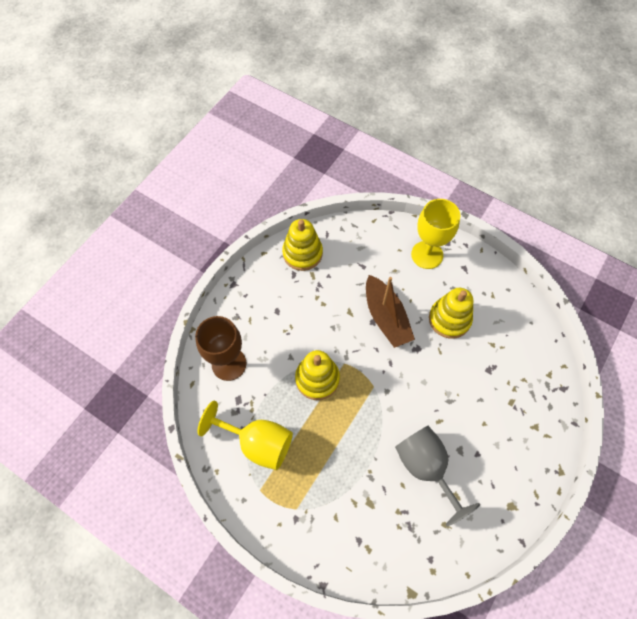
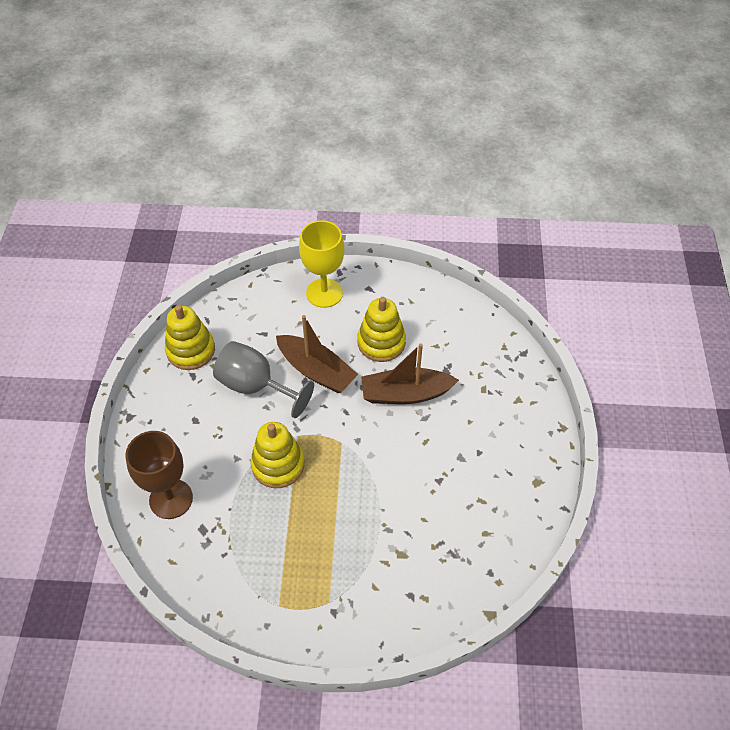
camera: 30 degrees left, 10 degrees down
(257, 442) = (249, 560): yellow goblet -> none
(426, 467) = (437, 490): grey goblet -> grey goblet (255, 386)
(445, 372) = (405, 394): none -> brown boat

